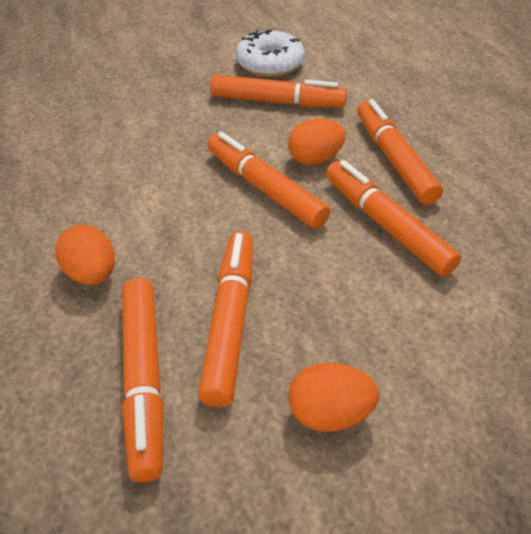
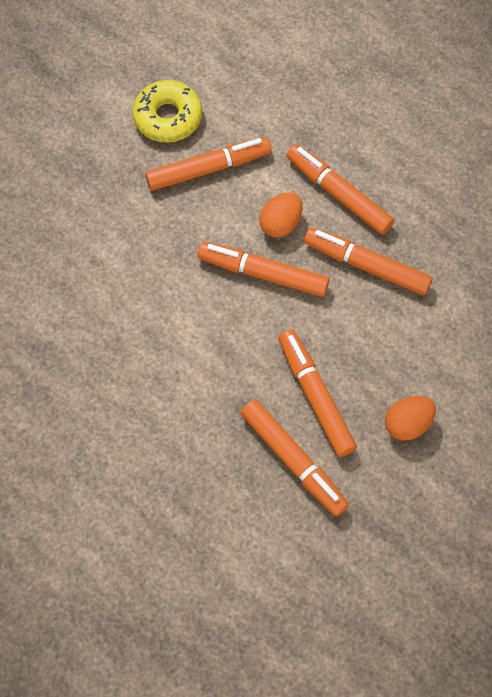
camera: 30 degrees left, 20 degrees up
(92, 274) = (201, 410): orange egg -> none
(270, 64) = (168, 117): white donut -> yellow donut

